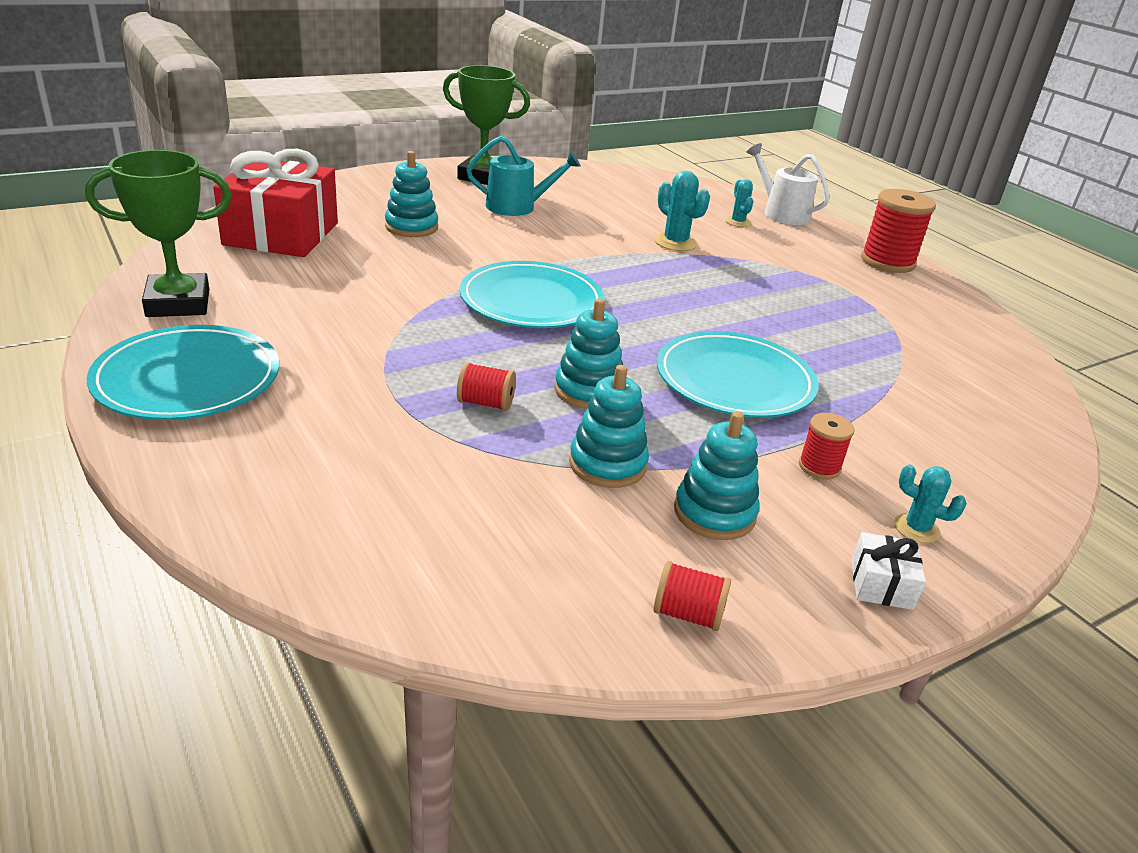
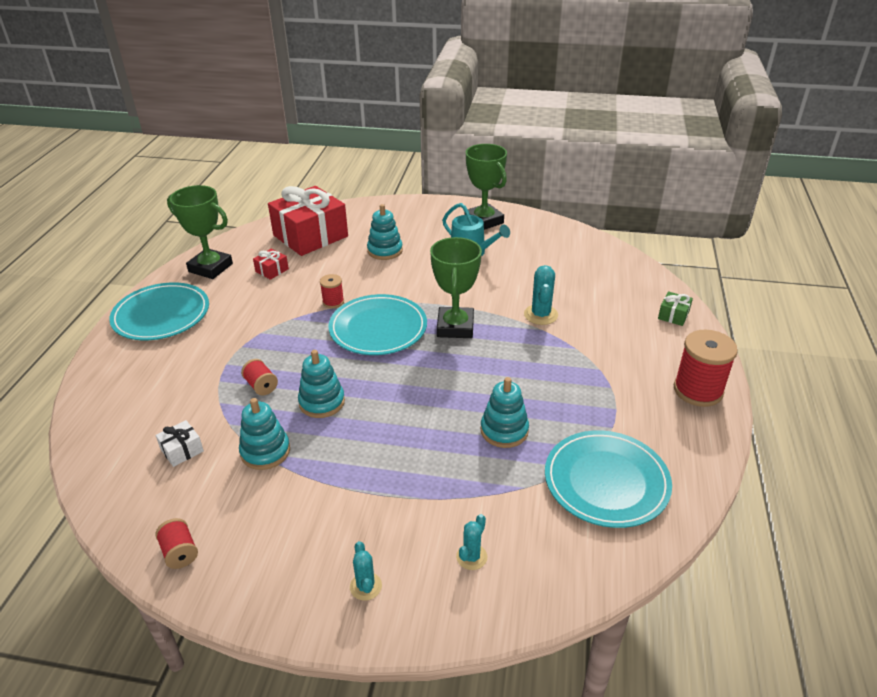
camera: 45 degrees right, 5 degrees up
(286, 282) = (272, 270): none -> red gift
(612, 275) = (455, 327): none -> green trophy
(714, 513) = (273, 509): turquoise stacking toy -> turquoise stacking toy (504, 430)
(734, 380) = (415, 434): turquoise plate -> turquoise plate (606, 481)
(738, 222) = (620, 312): turquoise cactus -> turquoise cactus (471, 557)
(781, 213) = (673, 315): white watering can -> green gift
(819, 467) = (373, 516): red spool -> red spool (333, 302)
(881, 584) = (291, 602): white gift -> white gift (182, 450)

